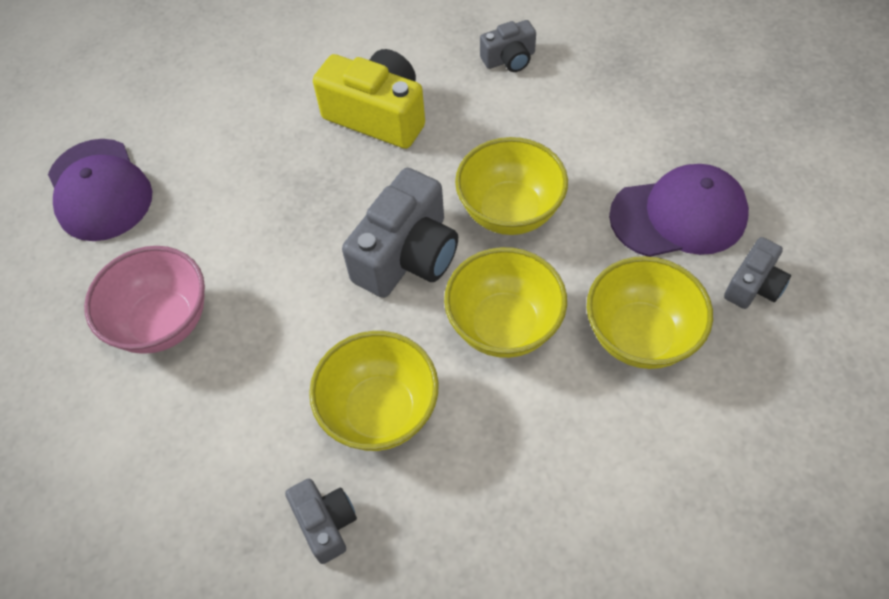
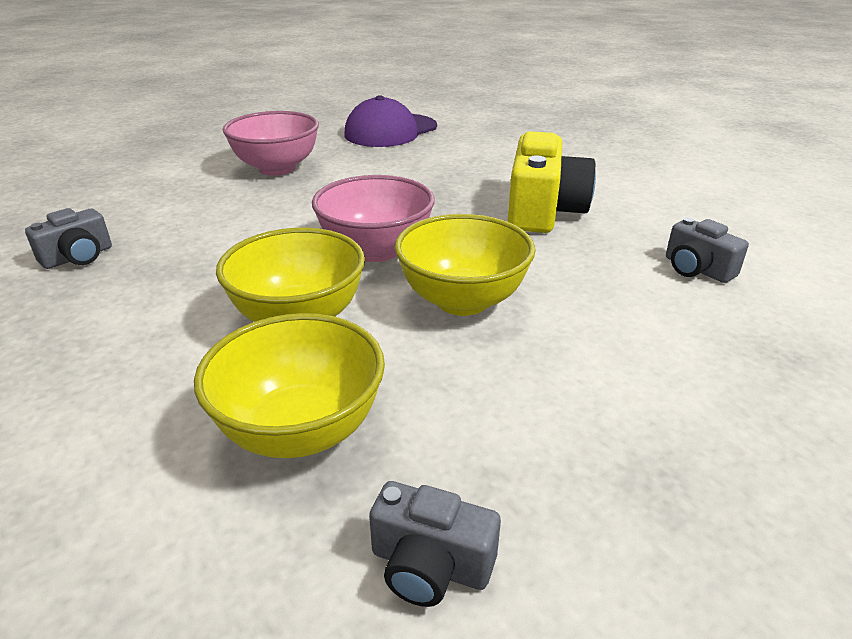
camera: 70 degrees right, 25 degrees down
(380, 411) = (190, 264): yellow bowl -> none
(407, 255) = (376, 250): grey camera -> pink bowl
(678, 215) = (535, 449): purple cap -> none

